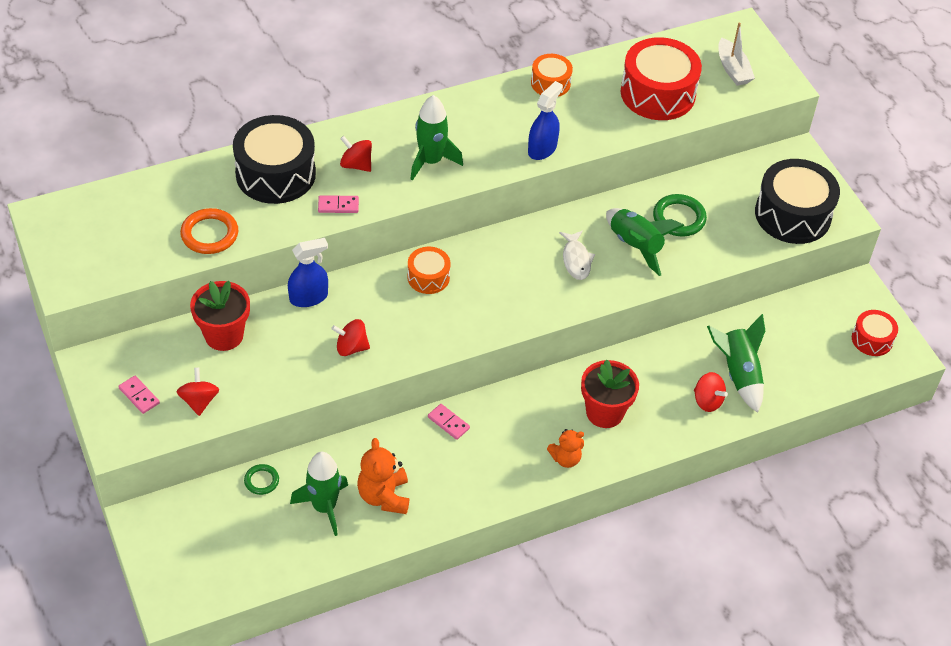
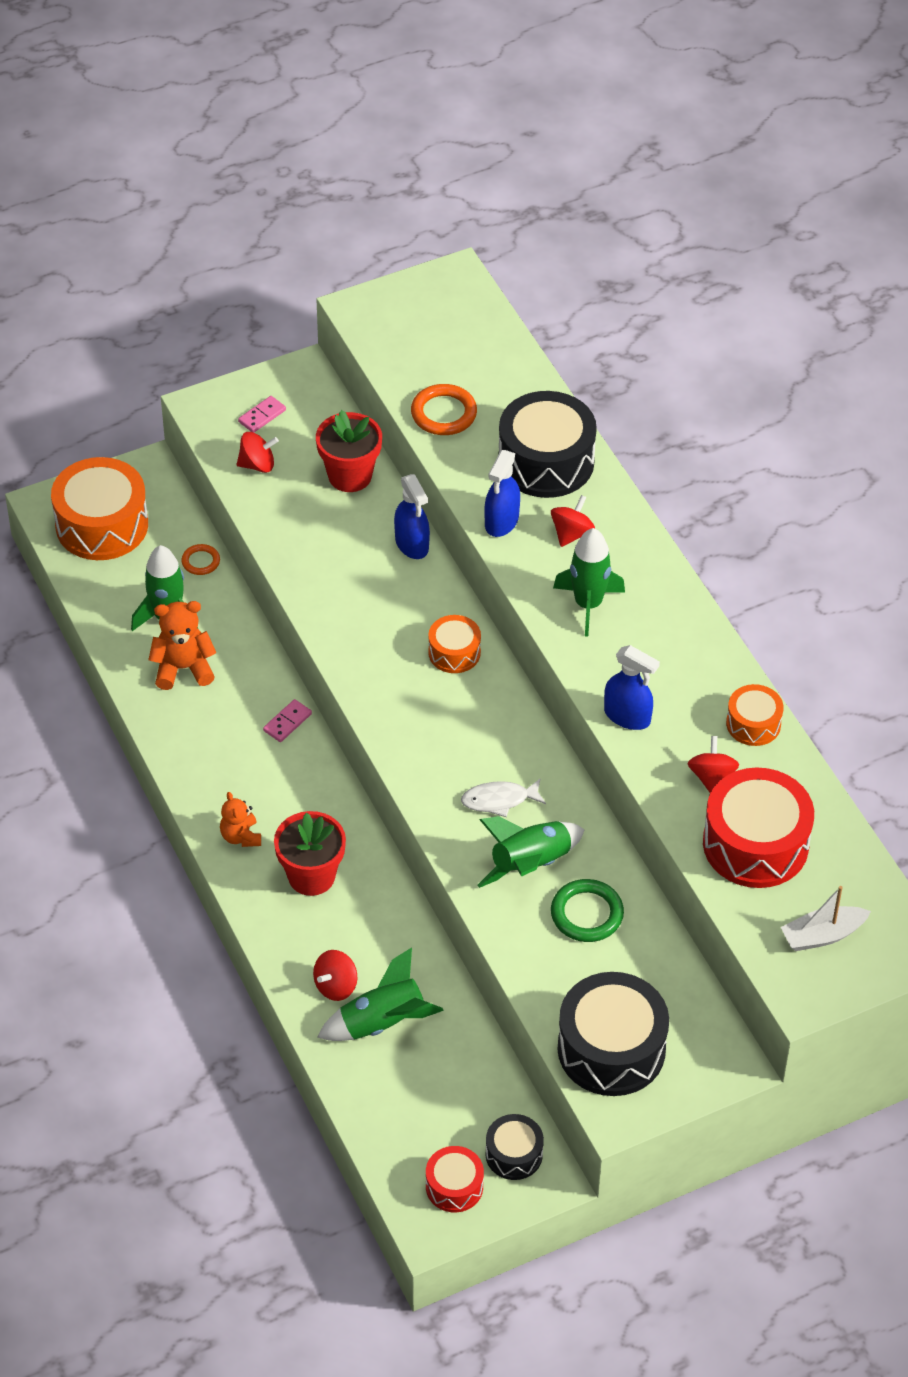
camera: 90 degrees right, 0 degrees up
(205, 559) = (102, 525): none -> orange drum
(261, 481) = (201, 561): green ring -> orange ring
(338, 206) = (501, 521): pink domino -> blue spray bottle
(351, 347) = (340, 587): red spinning top -> red spinning top (711, 777)
(842, 304) = (514, 1154): none -> black drum

